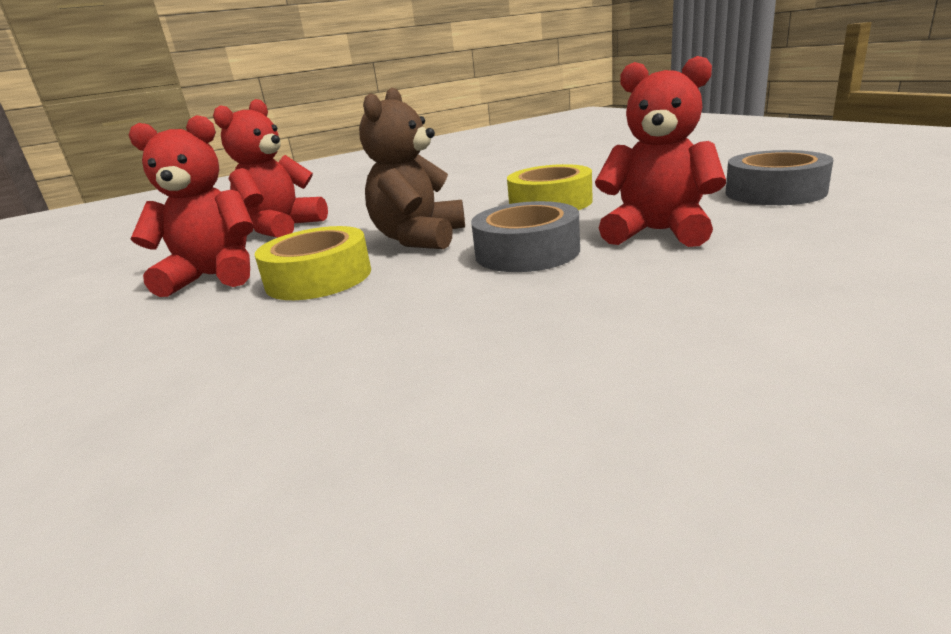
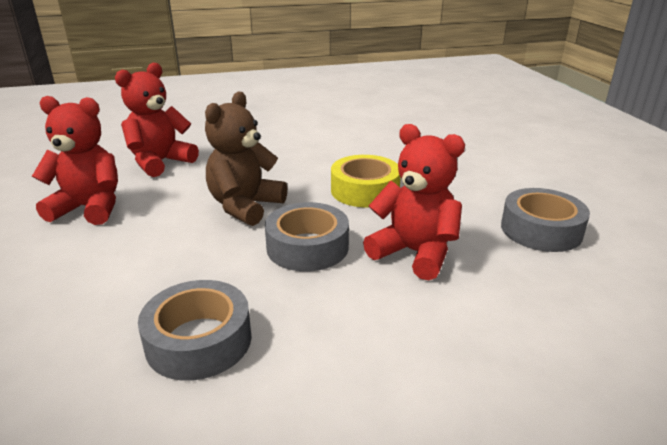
camera: 10 degrees right, 5 degrees up
(319, 278) = (154, 232): yellow tape -> none
(463, 351) = (199, 340): none -> grey tape

